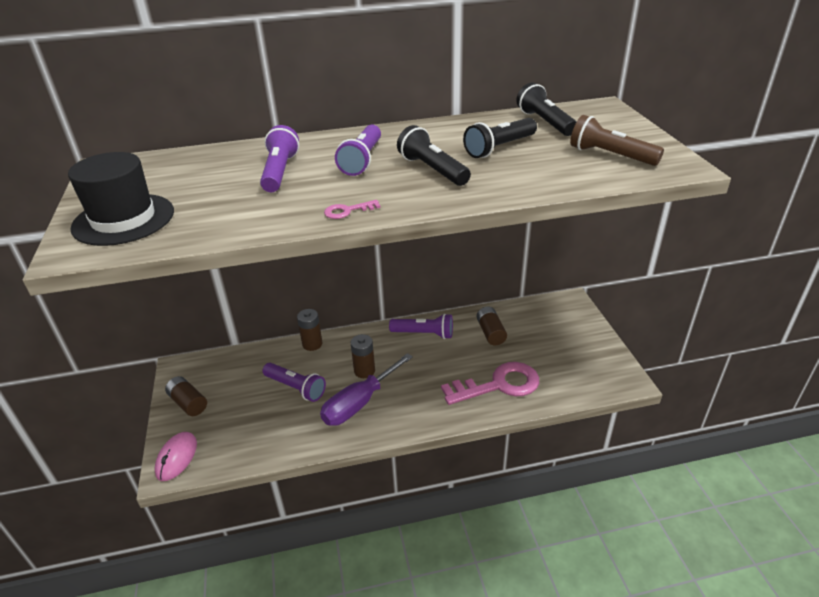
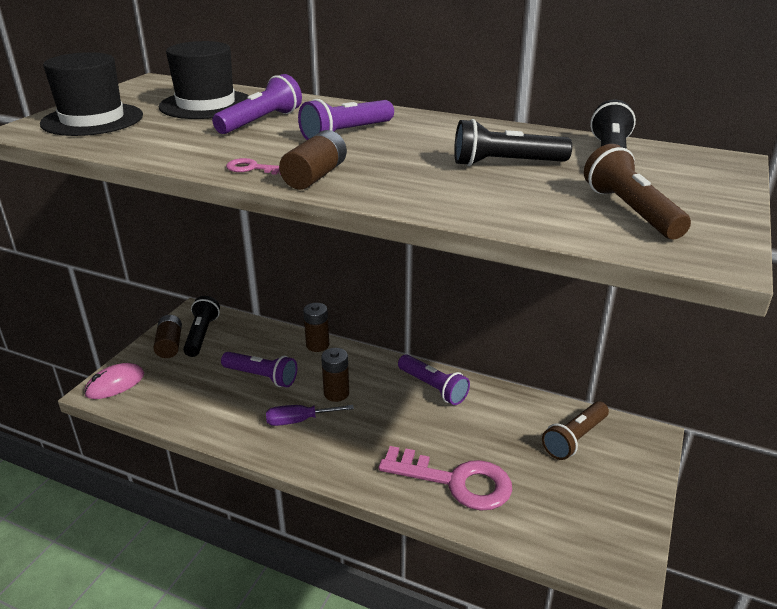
camera: 35 degrees right, 5 degrees down
(203, 172) = (206, 104): none -> black hat
(296, 388) = (261, 377): purple flashlight -> purple flashlight turned 45 degrees counterclockwise
(359, 403) = (299, 420): purple screwdriver -> purple screwdriver, size x0.62
(432, 170) = (395, 161): black flashlight -> black flashlight (201, 335)
(490, 332) = (507, 422): brown battery -> brown battery (315, 176)
(536, 323) = (574, 439): none -> brown flashlight

